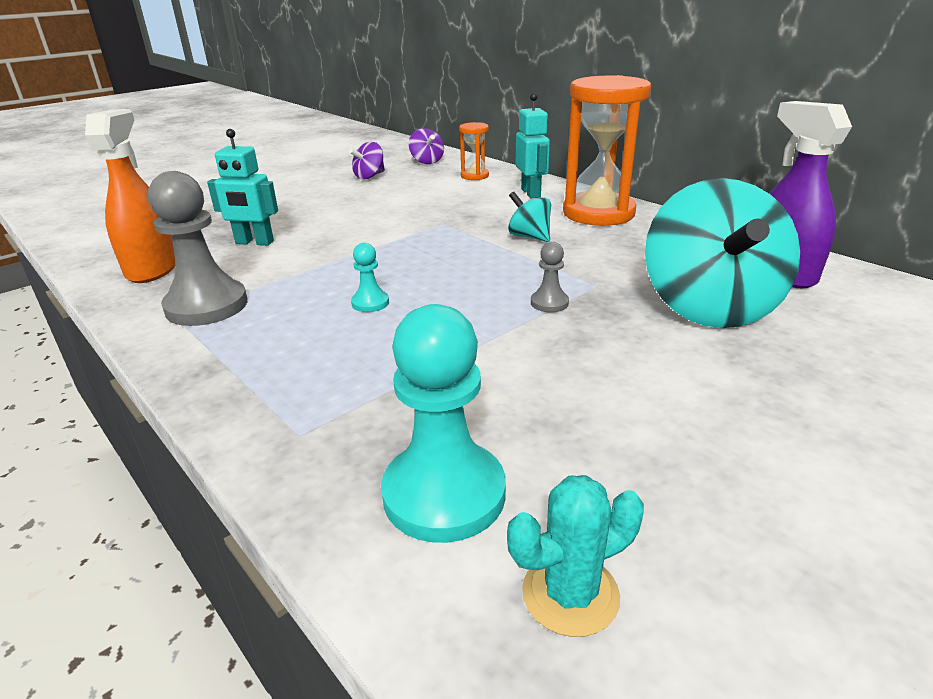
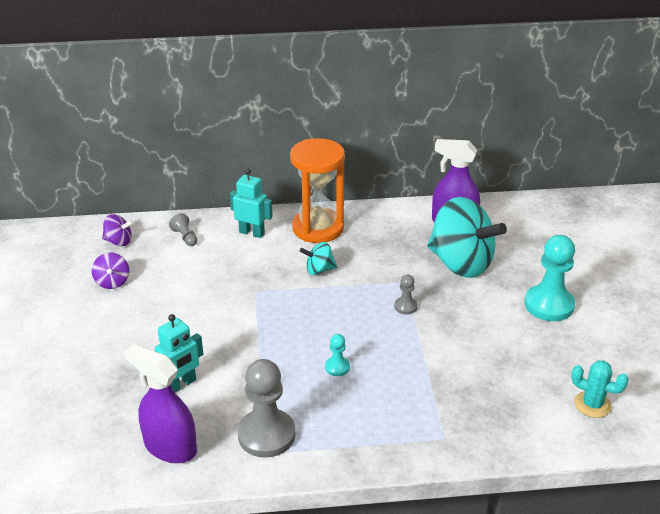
camera: 55 degrees left, 5 degrees up
(153, 268) = (170, 447): orange spray bottle -> purple spray bottle
(444, 494) = (522, 411): turquoise pawn -> turquoise pawn (549, 305)
(474, 176) = (185, 237): orange hourglass -> grey pawn
(570, 594) = (592, 404): turquoise cactus -> turquoise cactus turned 75 degrees counterclockwise

